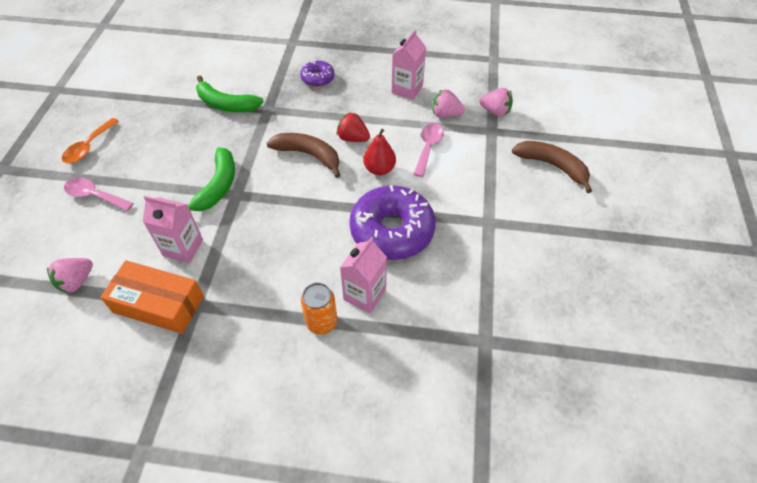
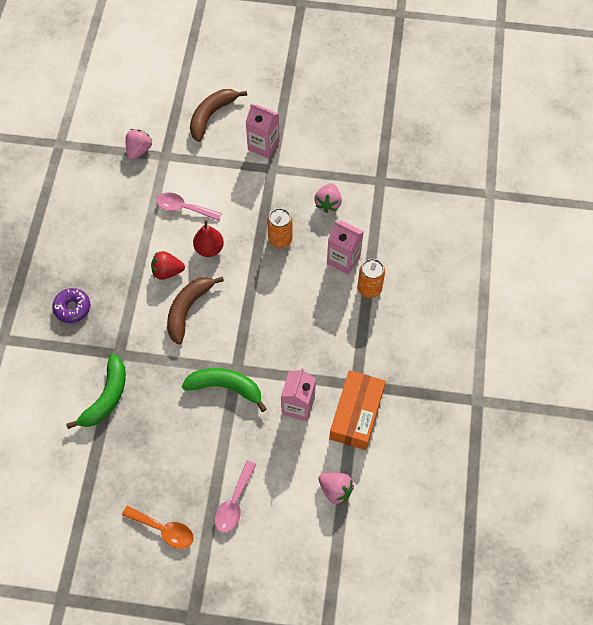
camera: 90 degrees left, 10 degrees up
(353, 138) = (167, 271): red strawberry -> red strawberry turned 60 degrees clockwise
(392, 230) = (280, 239): purple donut -> orange can
(407, 89) = (99, 223): pink carton -> pink carton (263, 145)
(445, 114) = (140, 191): pink strawberry -> pink strawberry (328, 203)

